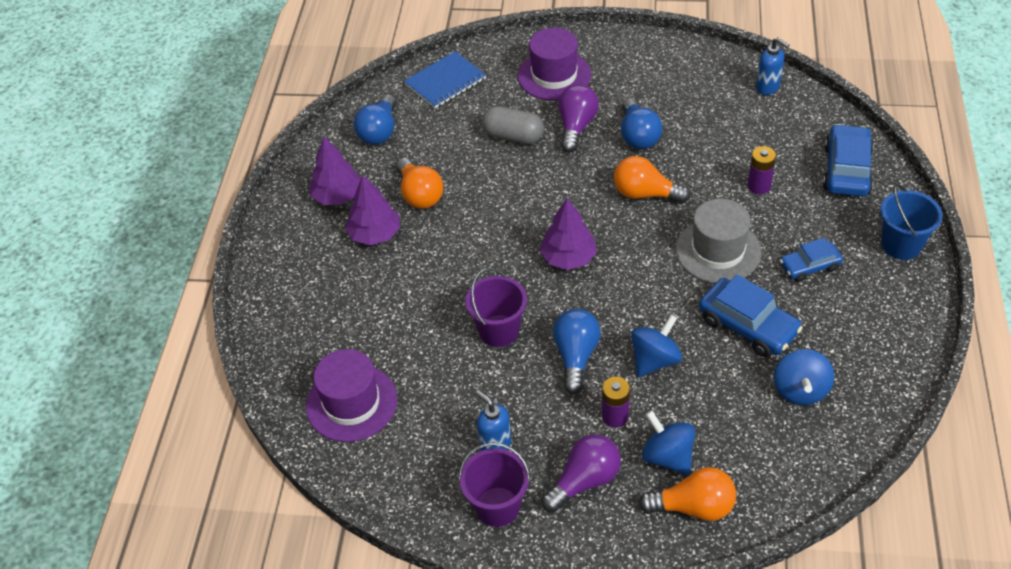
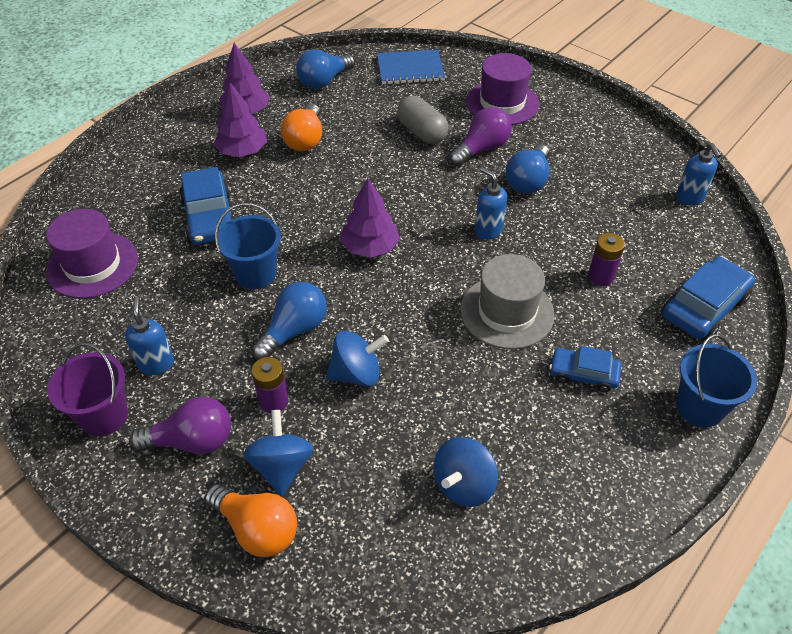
camera: 30 degrees right, 0 degrees up
(499, 331) = (255, 274): purple bucket -> blue bucket
(645, 194) = (488, 230): orange light bulb -> blue soap dispenser
(748, 325) = (471, 394): blue car -> blue car (209, 218)

